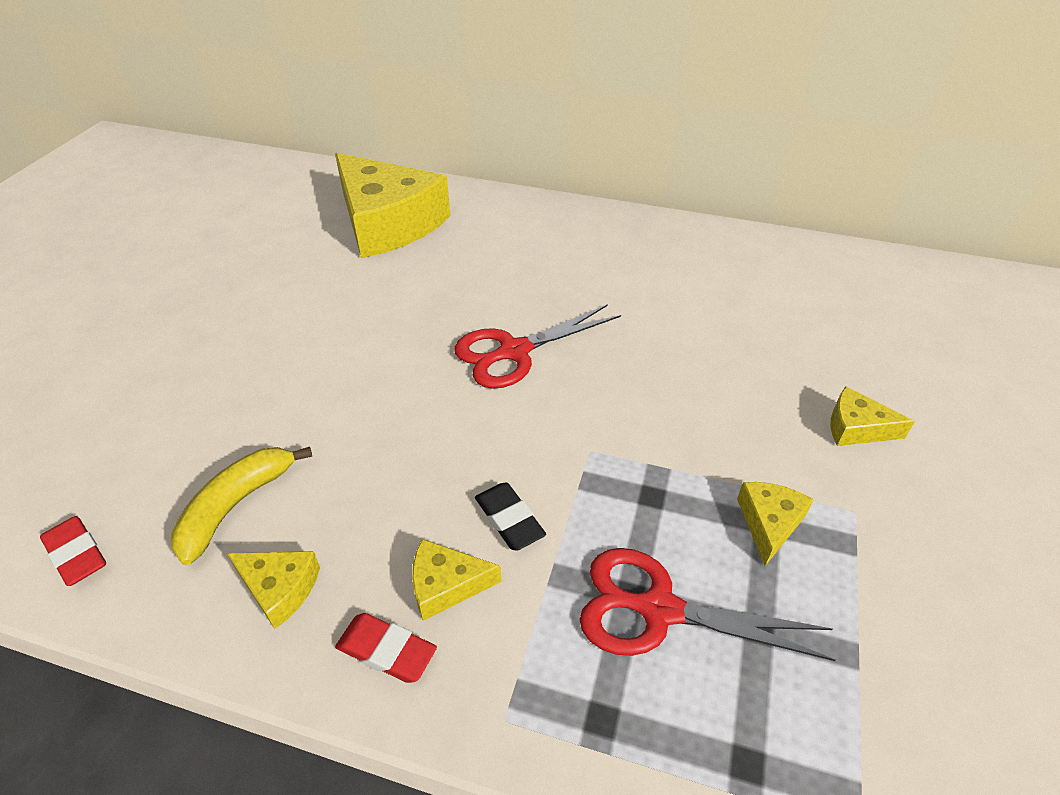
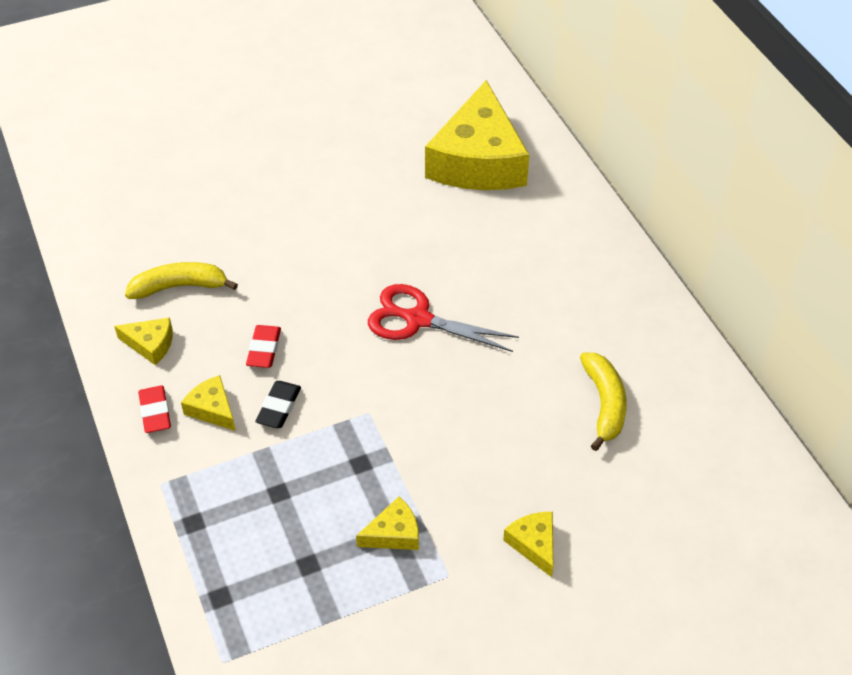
camera: 50 degrees right, 5 degrees up
(76, 554) = (99, 253): red eraser -> red eraser (264, 349)
(279, 588) = (150, 344): yellow cheese -> yellow cheese turned 60 degrees counterclockwise
(659, 610) = (280, 511): red scissors -> none
(728, 301) = (604, 404): none -> yellow banana

